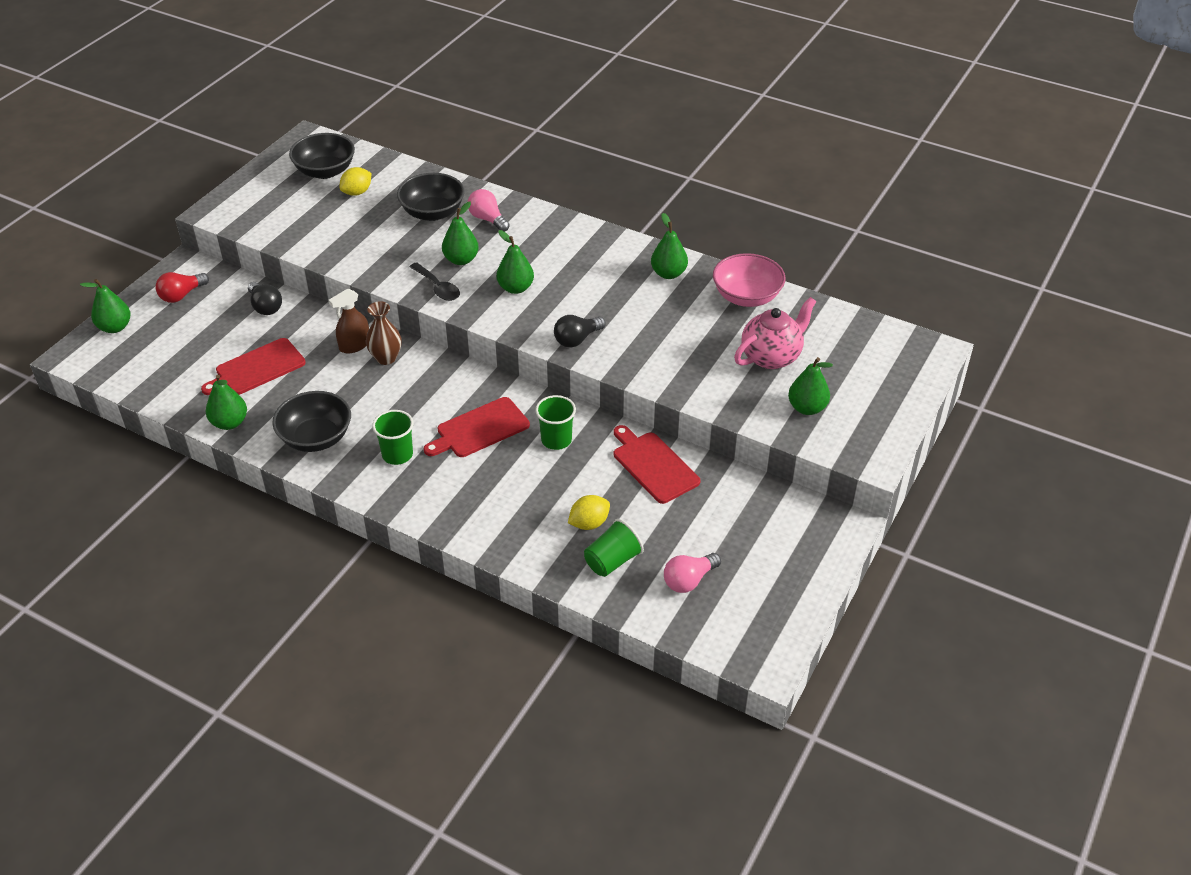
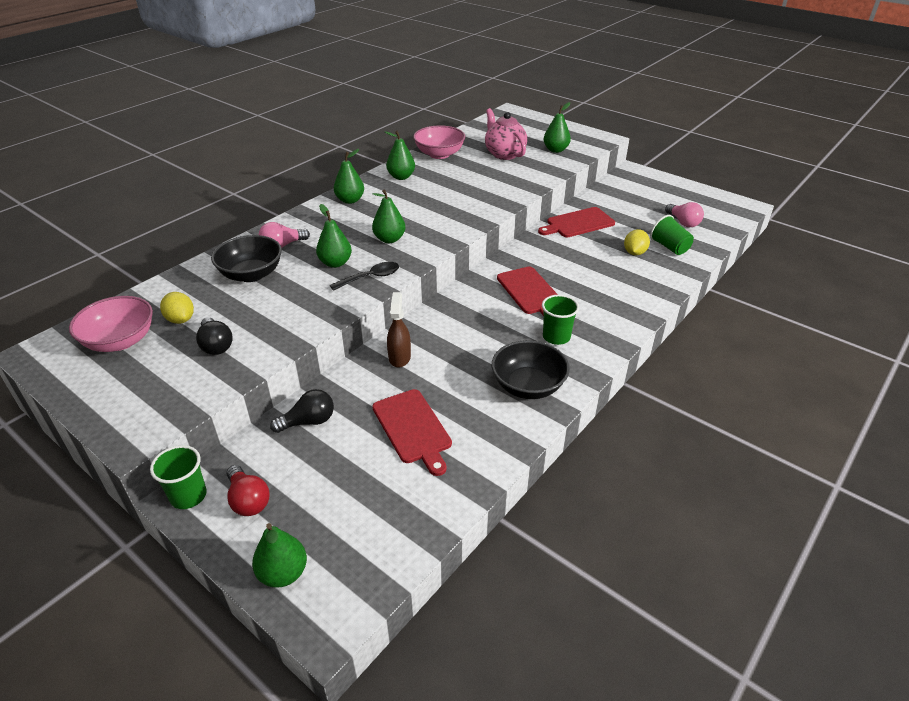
camera: 80 degrees left, 5 degrees down
(229, 423) = (496, 450): green pear -> green pear (350, 200)
(325, 171) = (120, 341): black bowl -> pink bowl
(354, 345) = (399, 357): brown spray bottle -> brown spray bottle turned 150 degrees counterclockwise
(386, 358) = (425, 338): brown vase -> none
(556, 440) = (548, 258): green cup -> green cup (188, 496)
(577, 339) = (465, 218): black light bulb -> black light bulb (216, 345)
(589, 523) = (634, 253): yellow lemon -> yellow lemon turned 45 degrees clockwise

